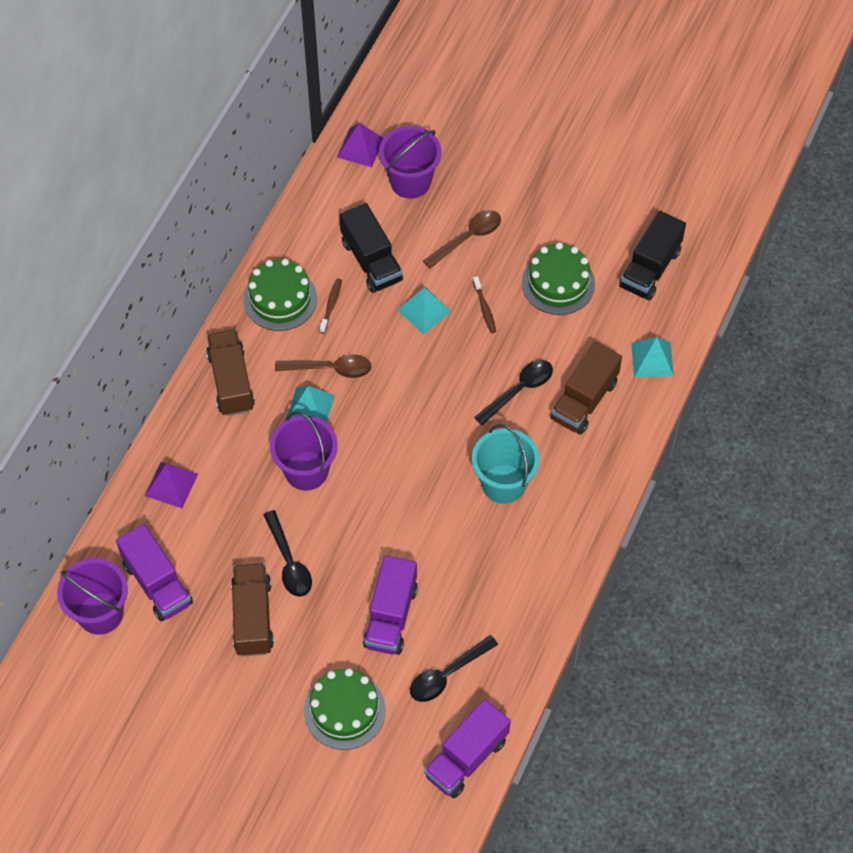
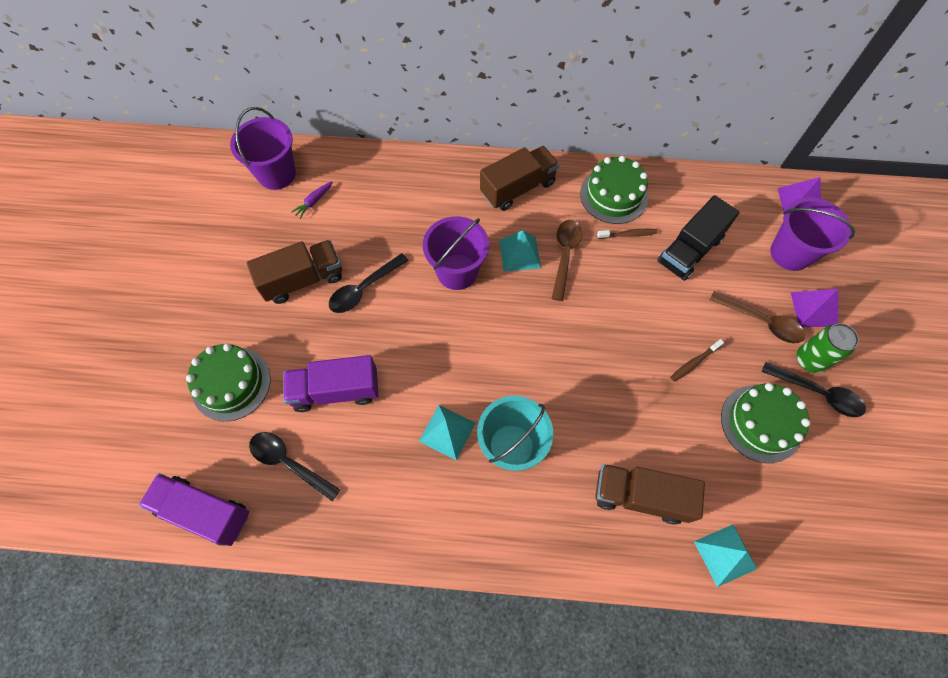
camera: 70 degrees right, 5 degrees up
(157, 583) = (314, 202): purple truck -> purple carrot
(171, 484) = (406, 180): purple pyramid -> purple pyramid (814, 309)
(330, 369) = (565, 255): brown spoon -> brown spoon turned 150 degrees counterclockwise
(424, 310) = (663, 310): turquoise pyramid -> turquoise pyramid (447, 432)
(518, 219) = (809, 360): none -> green can
(519, 390) = (620, 426): black spoon -> black spoon (817, 393)
(650, 268) = (834, 514): black truck -> none

